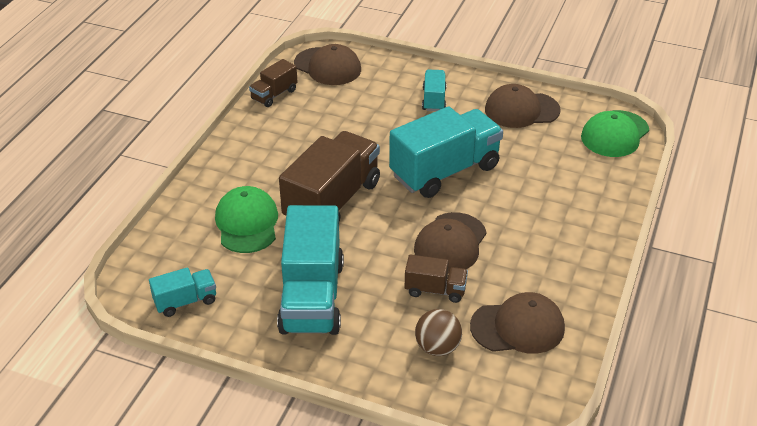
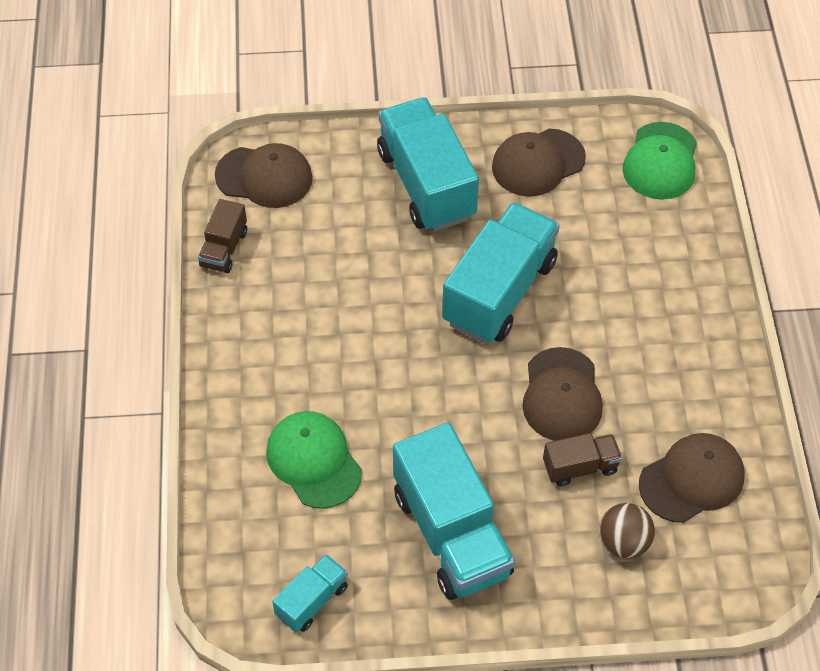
camera: 25 degrees left, 15 degrees up
(332, 201) = (394, 388): brown truck -> none
(434, 100) = (426, 184): turquoise truck -> turquoise truck, size x2.05

